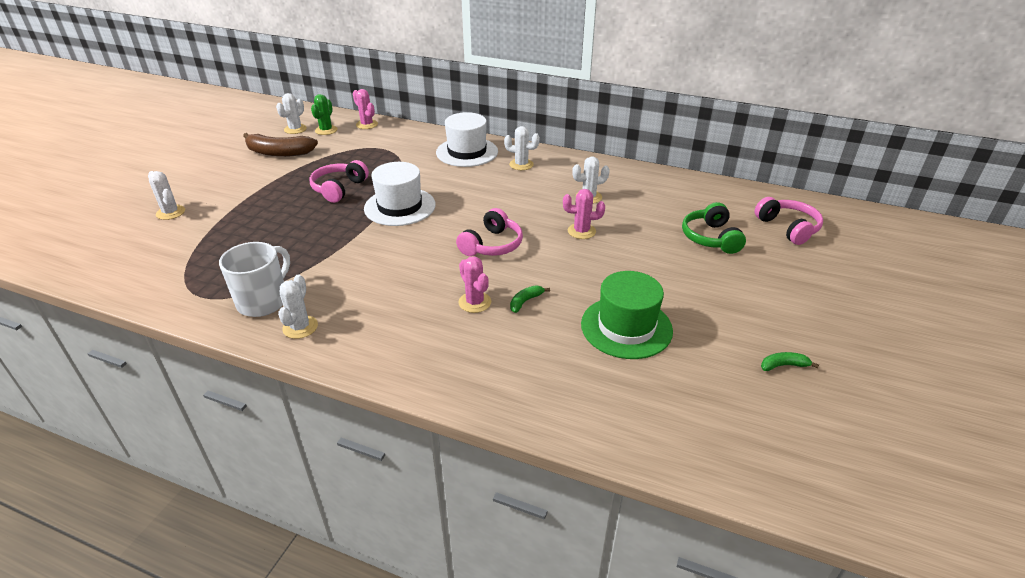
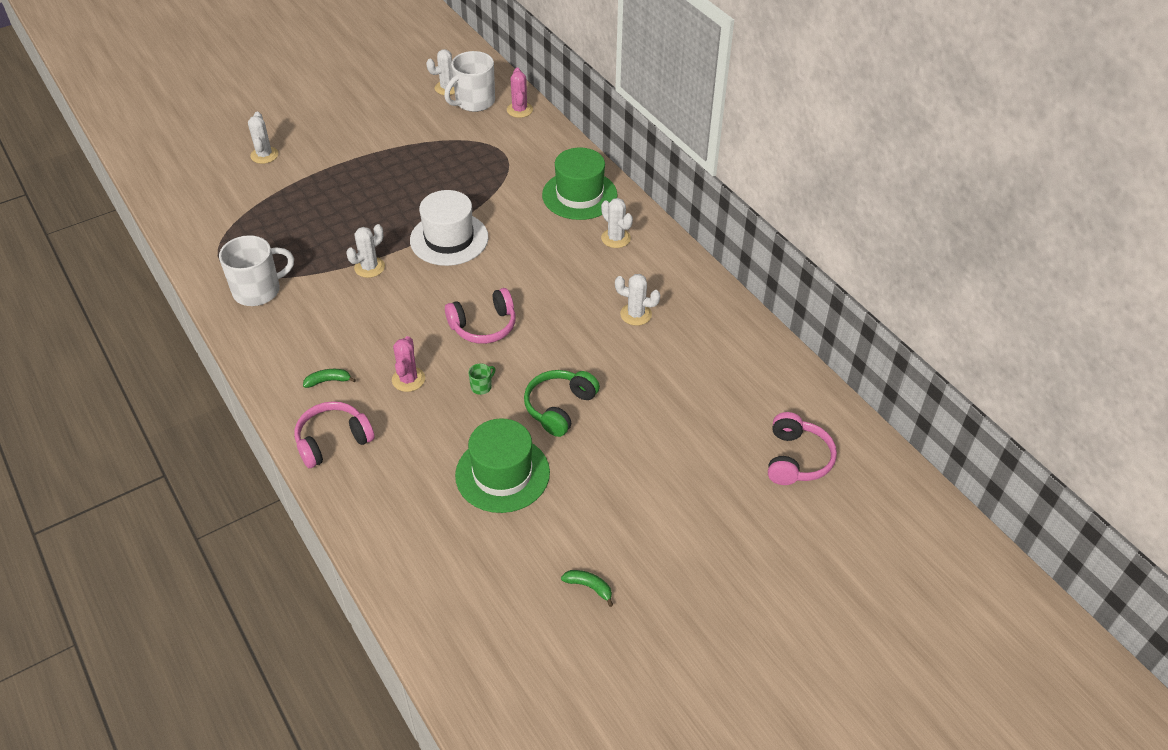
camera: 35 degrees right, 10 degrees up
(279, 153) = (406, 116): brown banana -> none
(300, 327) = (262, 331): white cactus -> white cactus (369, 267)
(326, 130) = (474, 102): green cactus -> white mug
(339, 188) = (417, 190): pink headphones -> pink headphones (333, 441)
(467, 152) = (579, 195): white hat -> green hat
(525, 301) = (449, 401): green banana -> green banana (328, 381)
(538, 281) = (481, 387): none -> green mug
(581, 231) = (581, 352): pink cactus -> none
(710, 238) = (697, 427): green headphones -> green headphones (559, 407)

